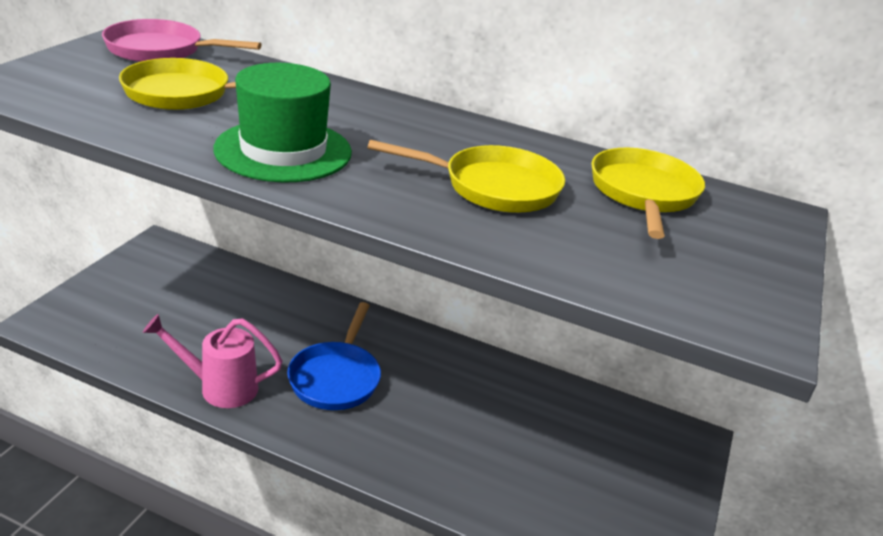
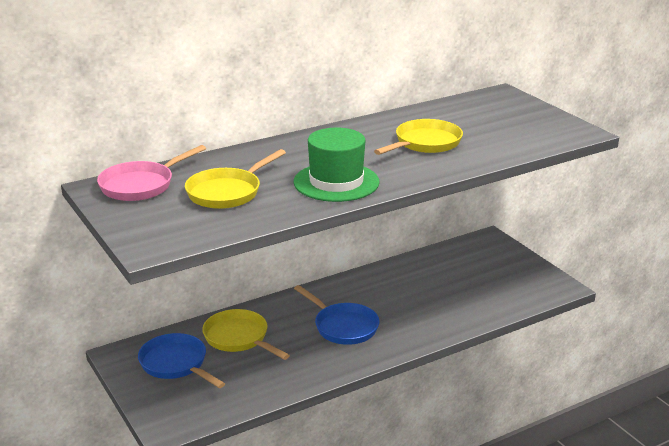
camera: 50 degrees left, 5 degrees down
(165, 284) = (176, 364): none -> blue pan
(220, 387) = (312, 371): pink watering can -> none
(643, 194) = (461, 113): yellow pan -> yellow pan (239, 338)

